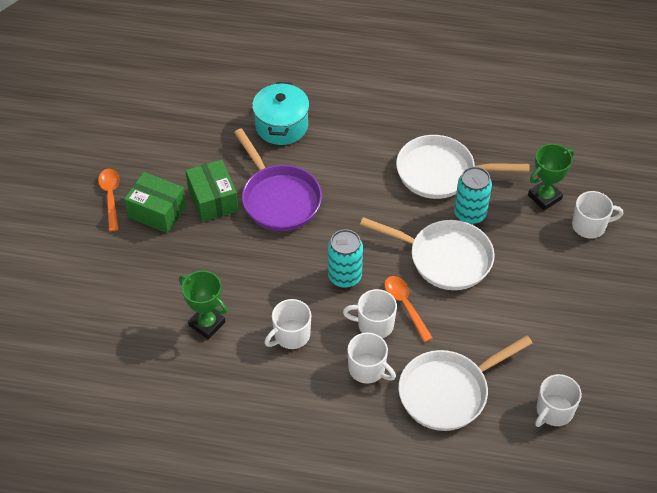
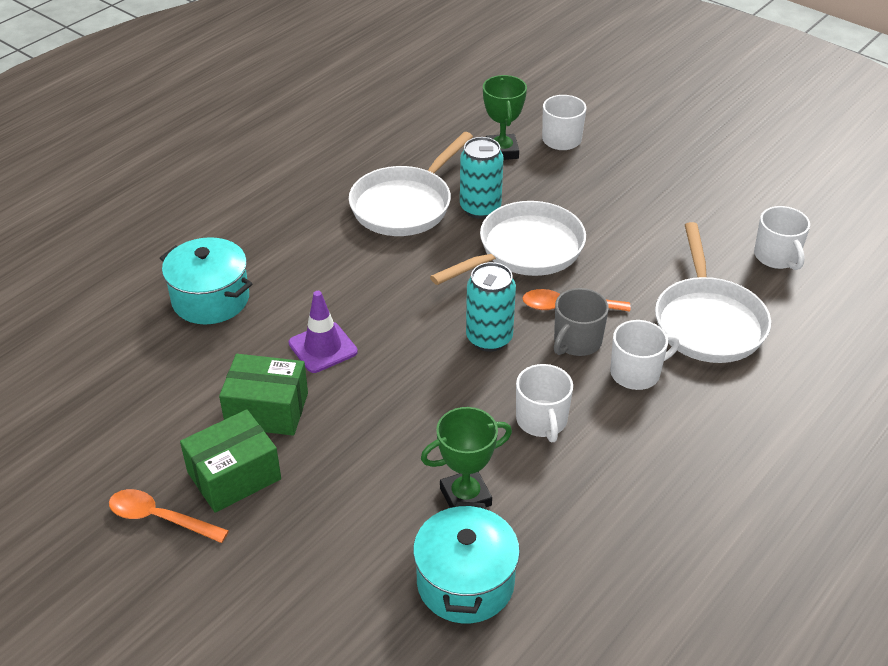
camera: 60 degrees left, 10 degrees down
(146, 351) = (465, 583): none -> turquoise pot
(279, 199) = (323, 347): purple pan -> purple traffic cone
(374, 324) = (576, 342): white mug -> grey mug

